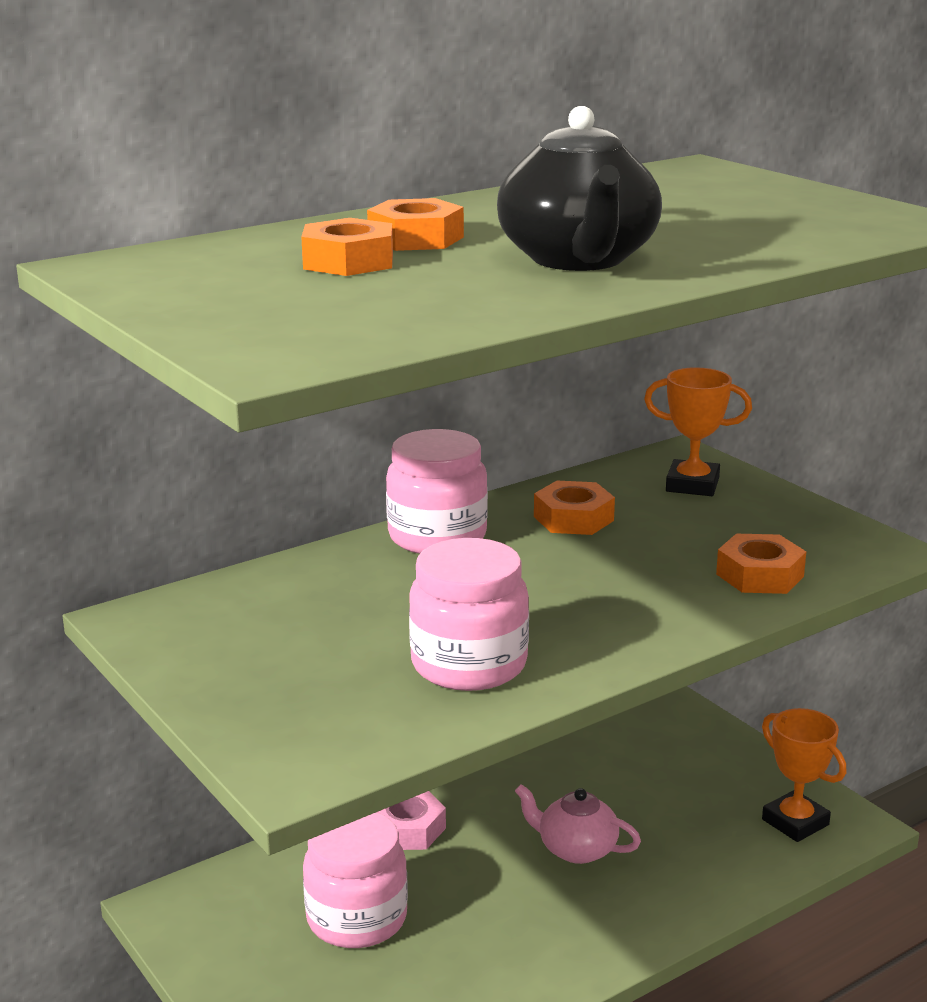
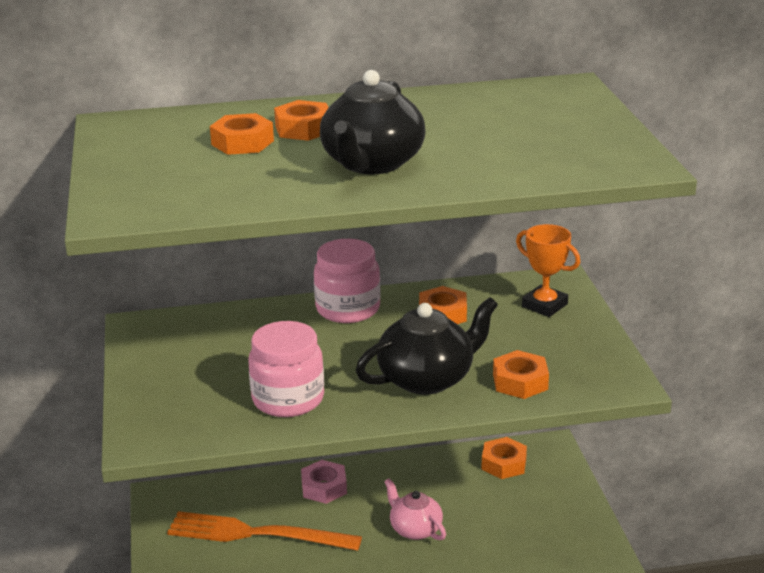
camera: 25 degrees right, 5 degrees up
(357, 919) = (257, 534): pink jar -> orange fork
(624, 736) = (504, 464): none -> orange nut
(636, 597) = (427, 378): none -> black teapot
(795, 822) = (570, 552): orange trophy -> none

